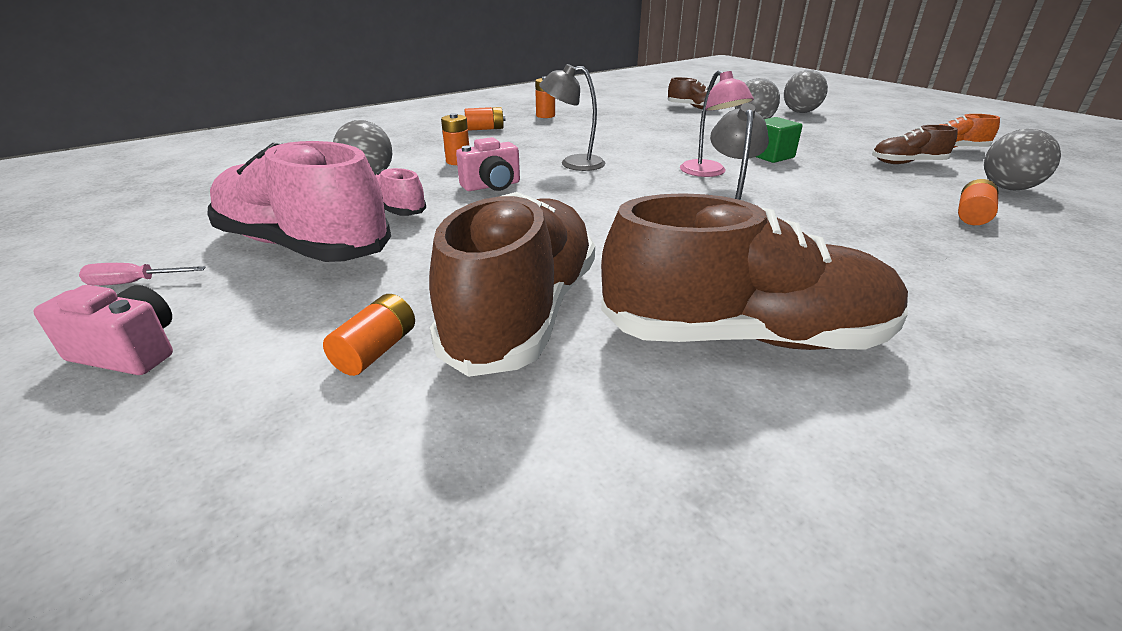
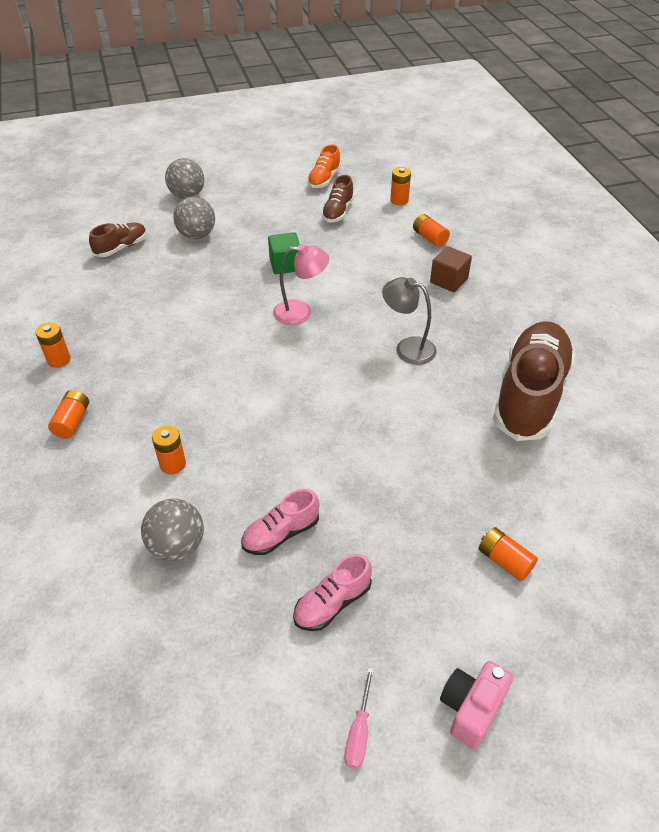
camera: 70 degrees left, 15 degrees up
(303, 246) = (332, 603): pink shoe -> pink shoe, size x0.47
(492, 186) = (257, 452): pink camera -> none
(523, 313) = (481, 480): brown shoe -> none
(573, 163) = (231, 383): grey lamp -> none
(905, 239) = (448, 281): none -> brown cube
(1007, 188) = (399, 200): grey ball -> orange battery

